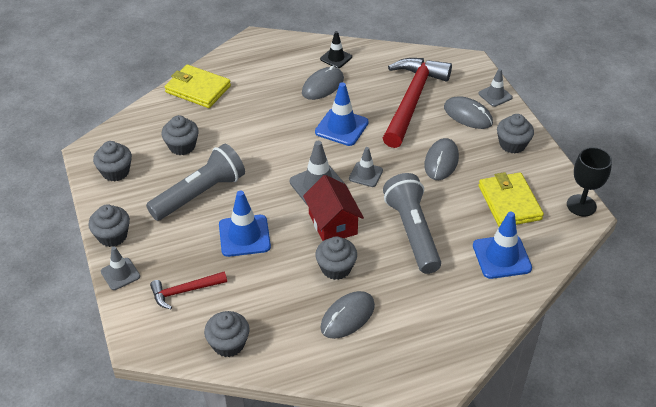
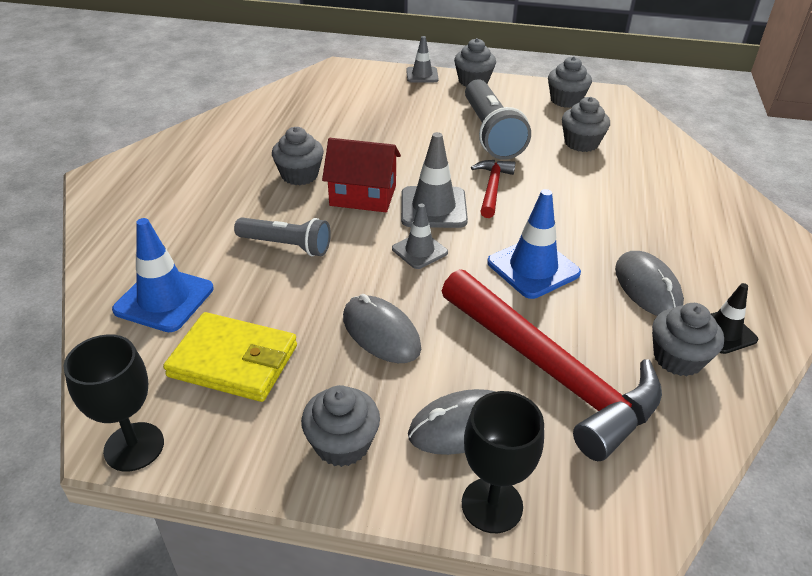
camera: 120 degrees right, 5 degrees down
(185, 291) = (368, 95): red hammer -> red hammer (492, 188)
(198, 89) = (694, 181): yellow wallet -> none
(228, 344) = (287, 99): grey cupcake -> grey cupcake (678, 358)
(244, 236) = (404, 140): blue traffic cone -> none
(347, 317) = (235, 160): grey mouse -> none
(412, 232) = (286, 246): grey flashlight -> grey flashlight, size x0.63
(495, 95) = (492, 505): grey traffic cone -> black goblet

